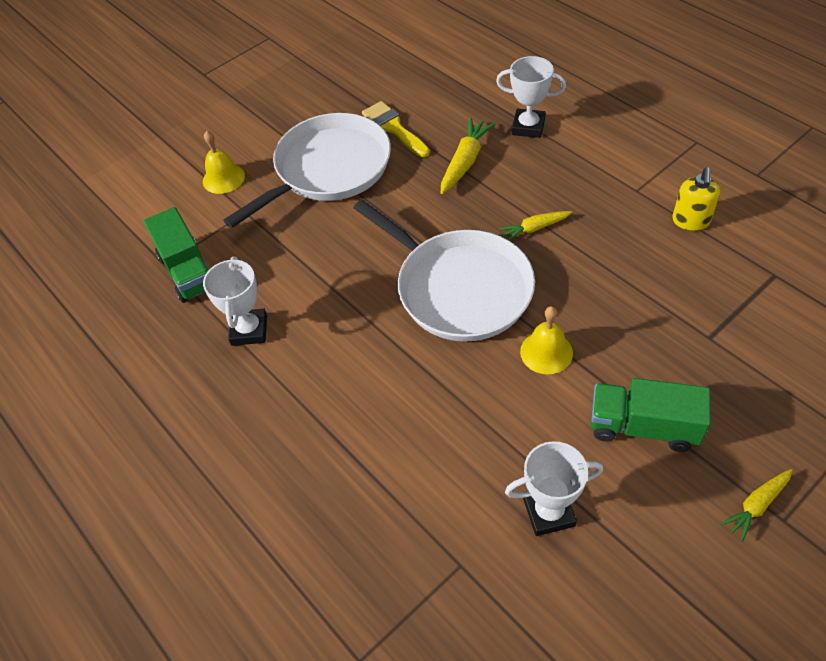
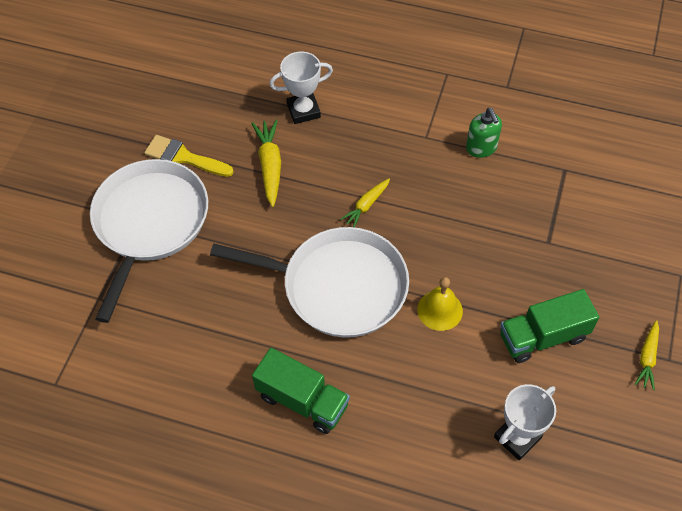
camera: 35 degrees left, 5 degrees up
(188, 271) = (84, 381): green truck -> green truck (302, 400)
(223, 178) = (52, 274): yellow bell -> none
(249, 330) = (182, 409): white trophy -> none
(690, 221) = (481, 148): yellow soap dispenser -> green soap dispenser

